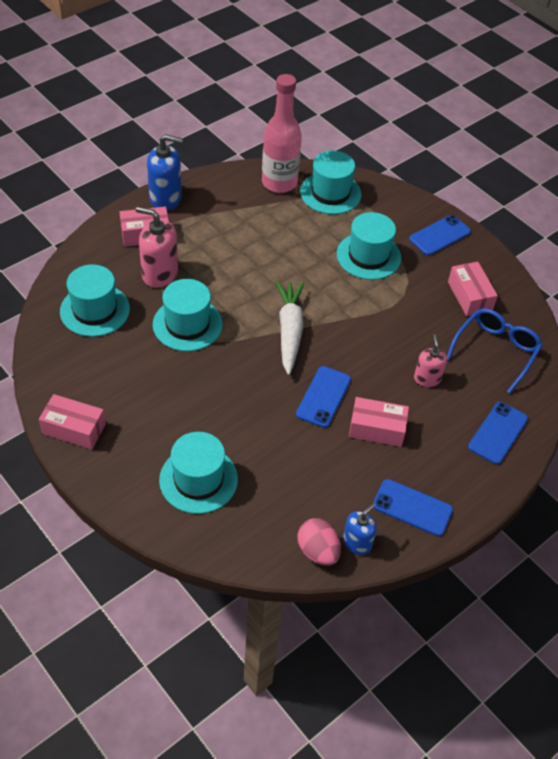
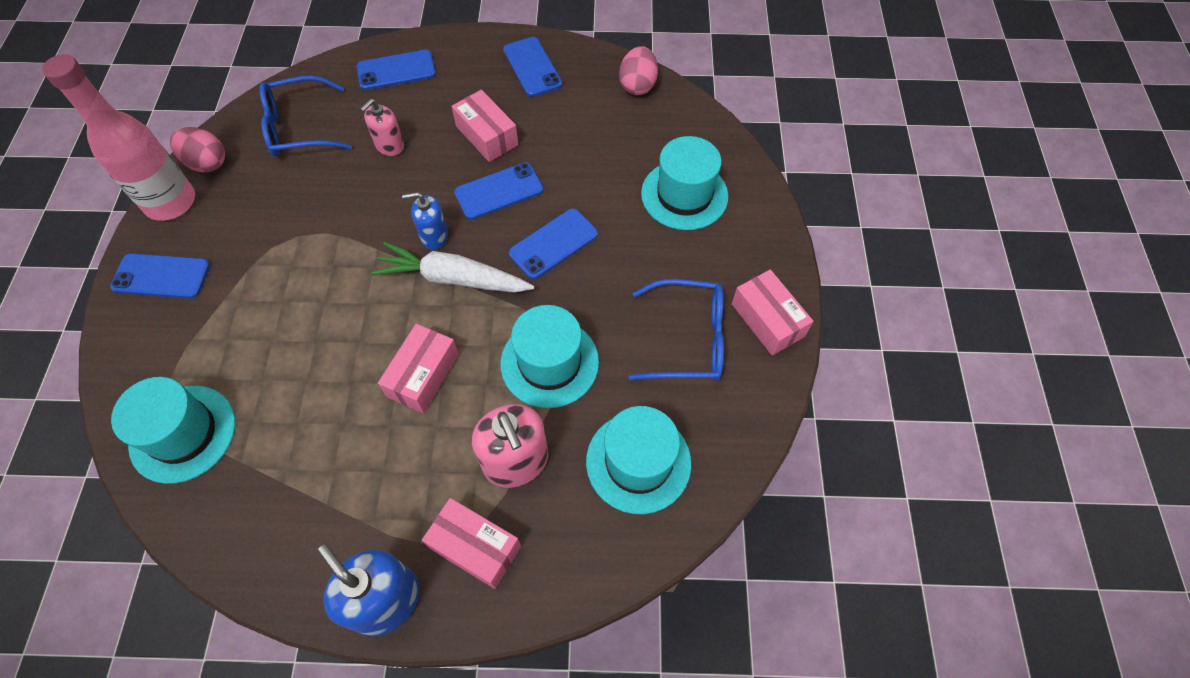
camera: 135 degrees left, 10 degrees up
(116, 386) = (688, 339): none -> blue glasses
(253, 387) = (553, 244): none -> blue phone
(279, 182) = (216, 505): pink bottle -> pink bottle (171, 202)
(289, 330) = (452, 278): white carrot -> white carrot turned 60 degrees clockwise
(357, 543) = (601, 72): blue soap dispenser -> blue soap dispenser (434, 236)
(368, 256) = (265, 307): turquoise hat -> none
(469, 296) = (240, 190): pink box -> pink box (423, 375)
(511, 297) = (207, 163): none -> pink egg

